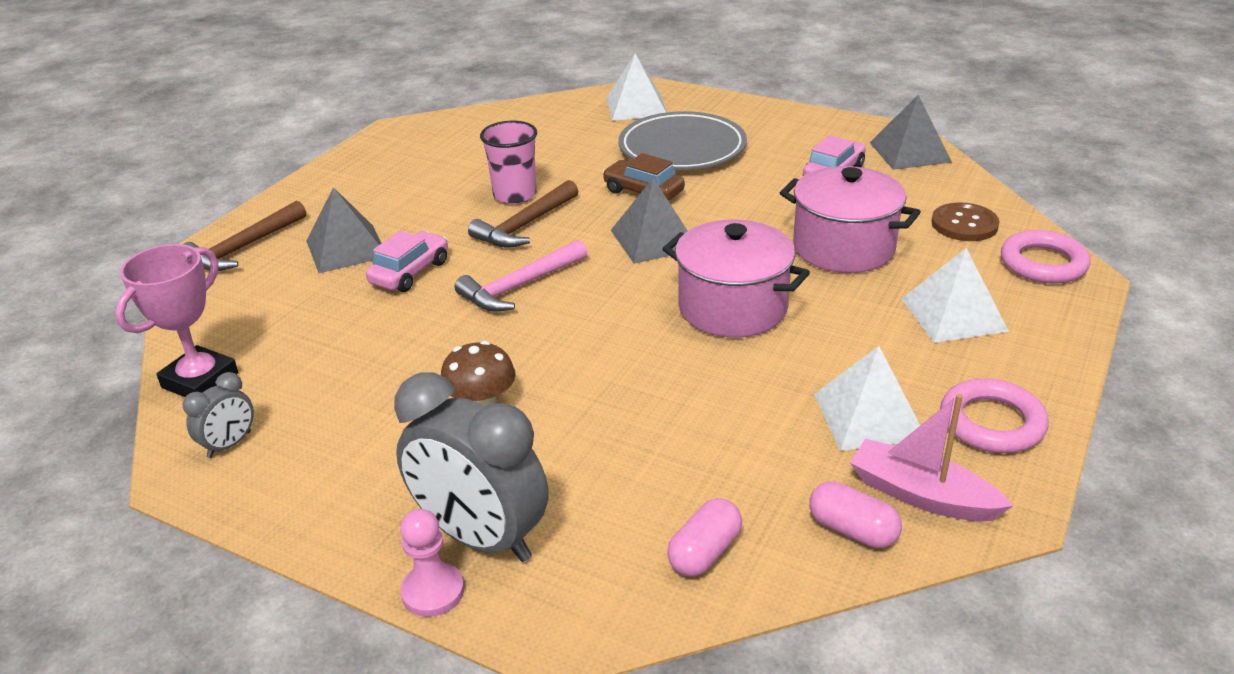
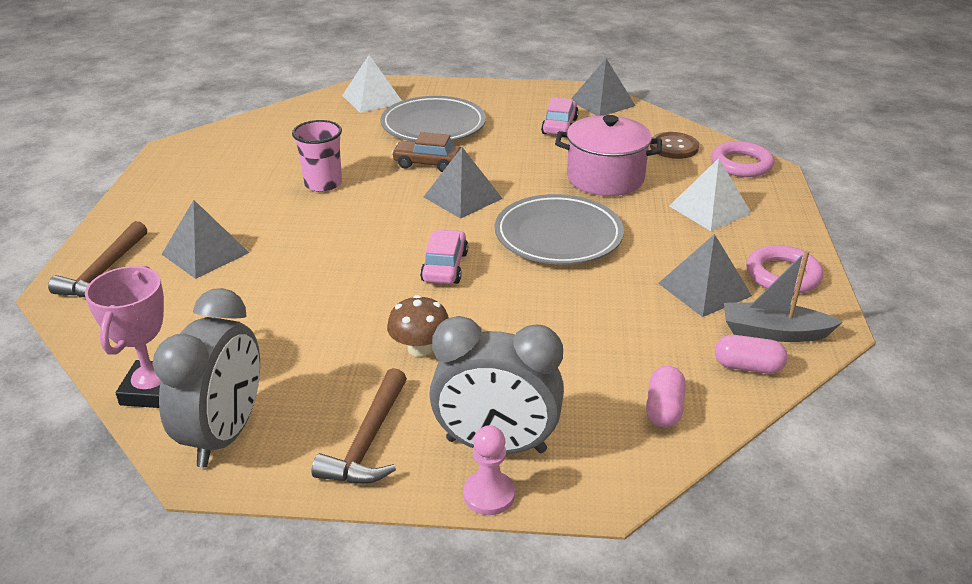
camera: 25 degrees left, 0 degrees up
(229, 444) = (225, 434): grey clock -> grey clock, size x2.14
(410, 272) = (279, 261): pink car -> pink car (445, 267)
(519, 286) = (382, 254): pink hammer -> none
(525, 226) = (350, 206): brown hammer -> brown hammer (368, 441)
(732, 308) = (558, 236): pink pot -> grey plate
(869, 416) = (704, 289): white pyramid -> grey pyramid
(921, 495) = (773, 332): pink boat -> grey boat

